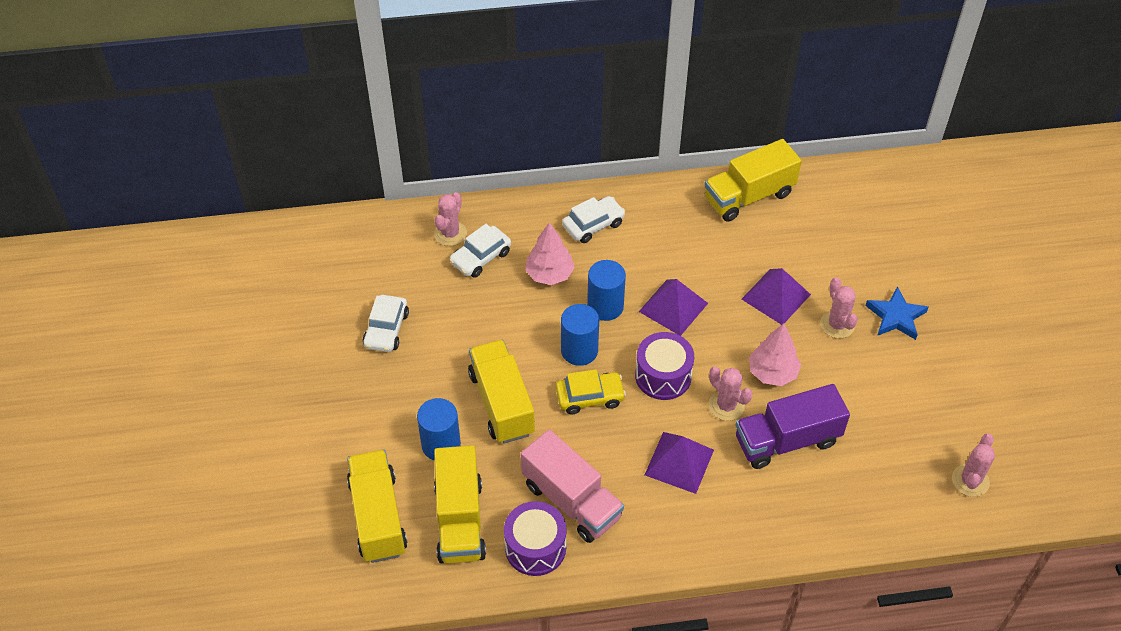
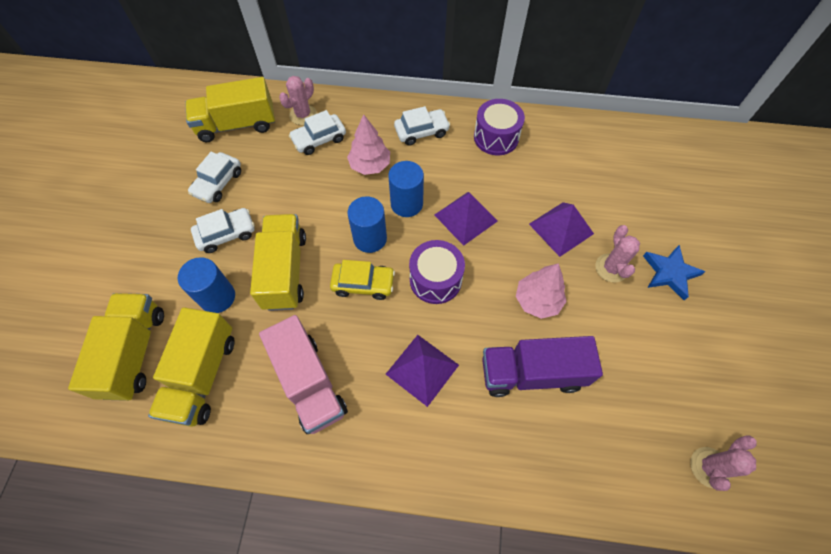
camera: 15 degrees right, 10 degrees up
(421, 381) = (226, 234): none -> white car
(535, 547) = (258, 423): purple drum -> purple drum (496, 137)
(726, 405) = (484, 323): pink cactus -> none
(748, 196) = (562, 135): yellow truck -> yellow truck (237, 125)

